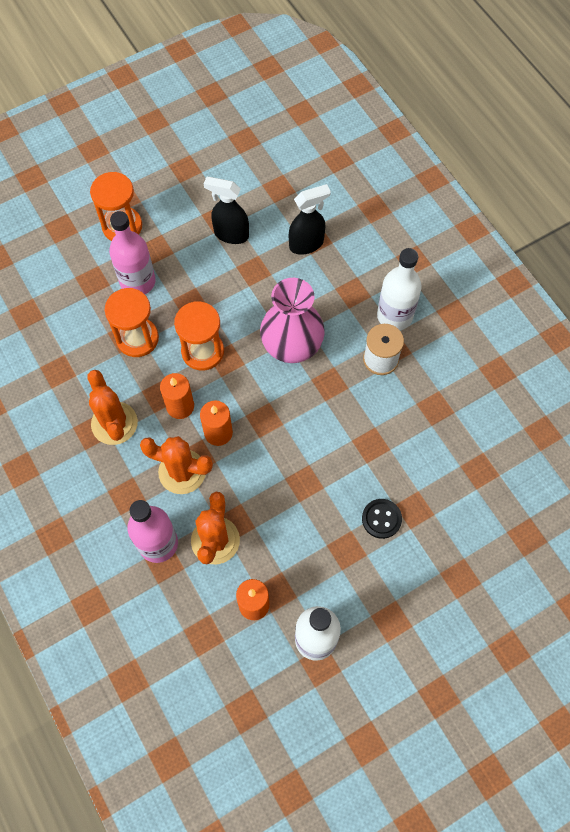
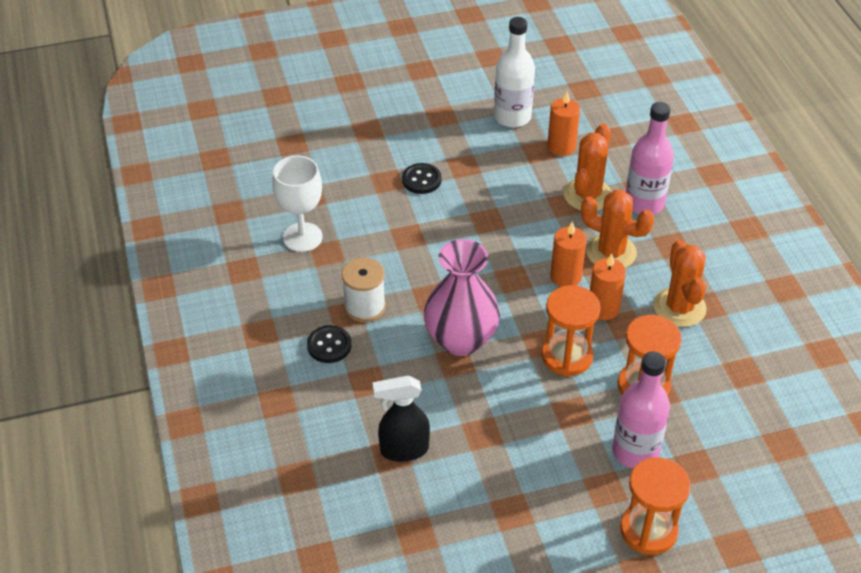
camera: 165 degrees left, 20 degrees down
(230, 234) = (500, 485): black spray bottle -> none
(394, 316) = (329, 345): white bottle -> black button
(463, 419) = (302, 237): none -> white goblet

